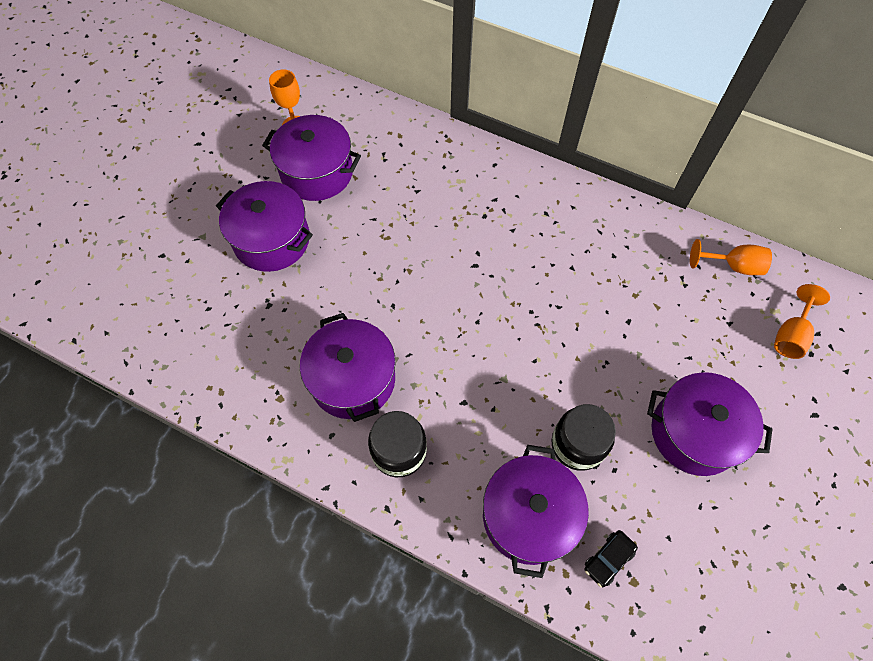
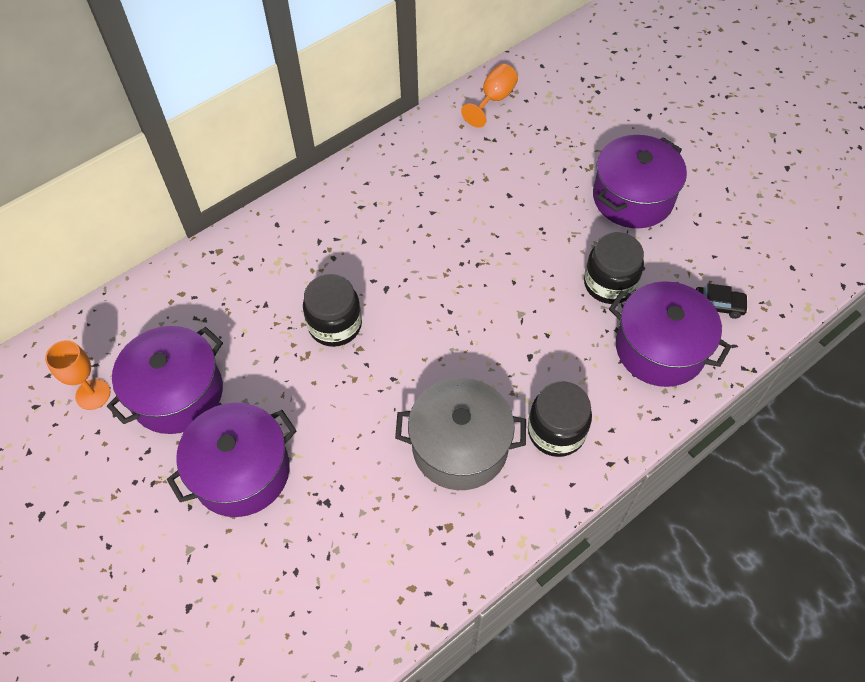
camera: 65 degrees left, 5 degrees down
(353, 379) = (460, 446): purple pot -> grey pot
(422, 244) = (335, 325): none -> black jar
(608, 559) = (718, 305): black car -> black car turned 60 degrees counterclockwise
(790, 335) = (575, 95): orange goblet -> none

